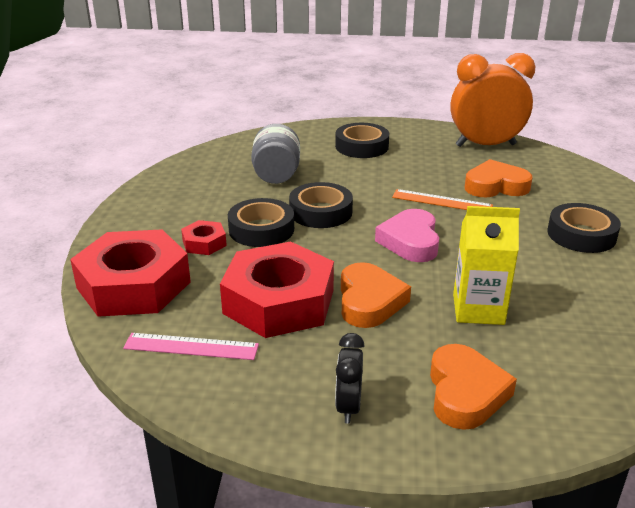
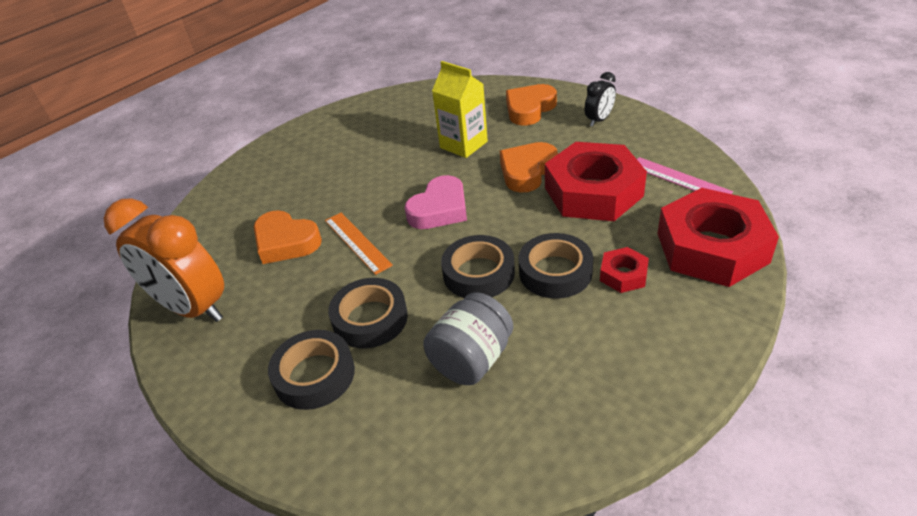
camera: 140 degrees left, 10 degrees up
(581, 235) = (313, 171): black tape -> black tape (370, 319)

